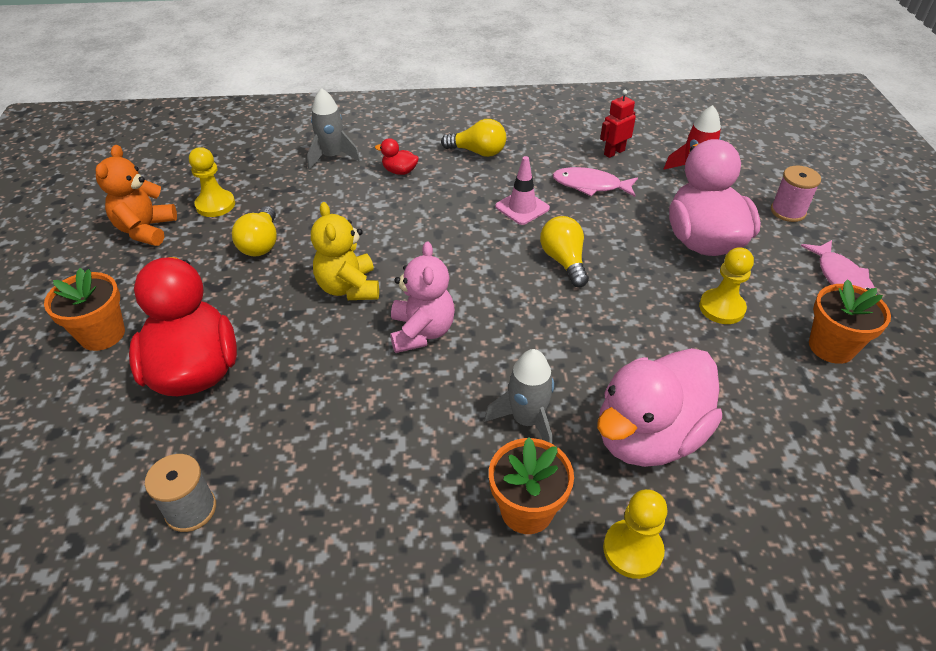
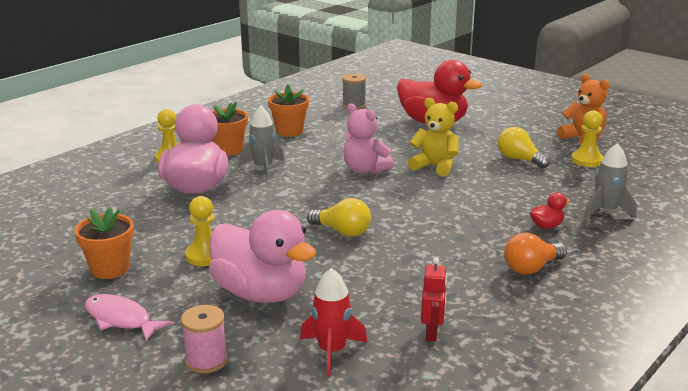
camera: 135 degrees right, 20 degrees down
(102, 334) = (494, 113): orange flower pot -> orange flower pot (289, 131)
(478, 152) = (531, 268): yellow light bulb -> orange light bulb
(522, 207) = (423, 247): pink traffic cone -> none
(590, 185) = (403, 290): pink fish -> none

